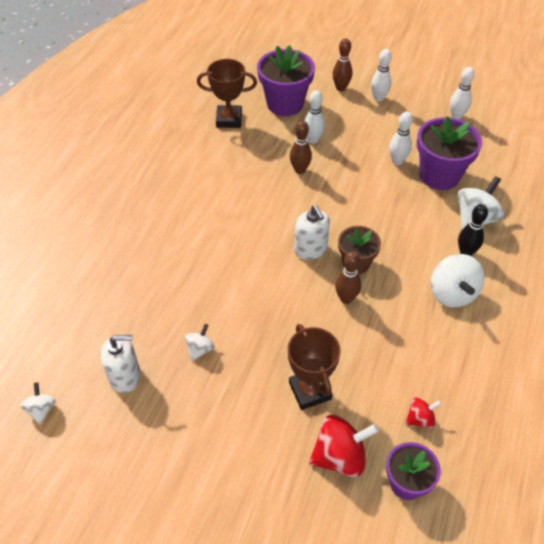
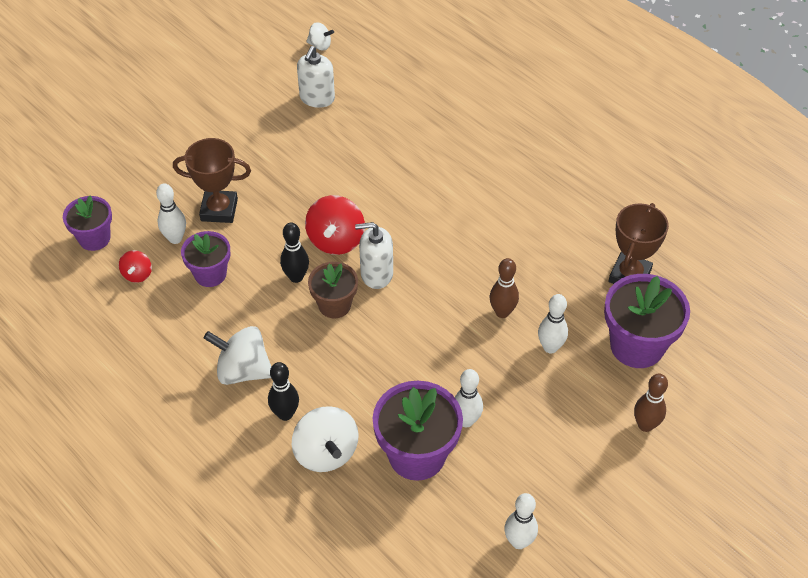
camera: 115 degrees right, 0 degrees up
(200, 349) = (312, 151): white spinning top -> none
(340, 456) = (148, 206): red spinning top -> red spinning top (336, 240)
(346, 298) = (296, 277): brown bowling pin -> black bowling pin
(378, 98) = (602, 461): white bowling pin -> white bowling pin (175, 238)
(382, 361) = (210, 274): none -> purple flower pot

